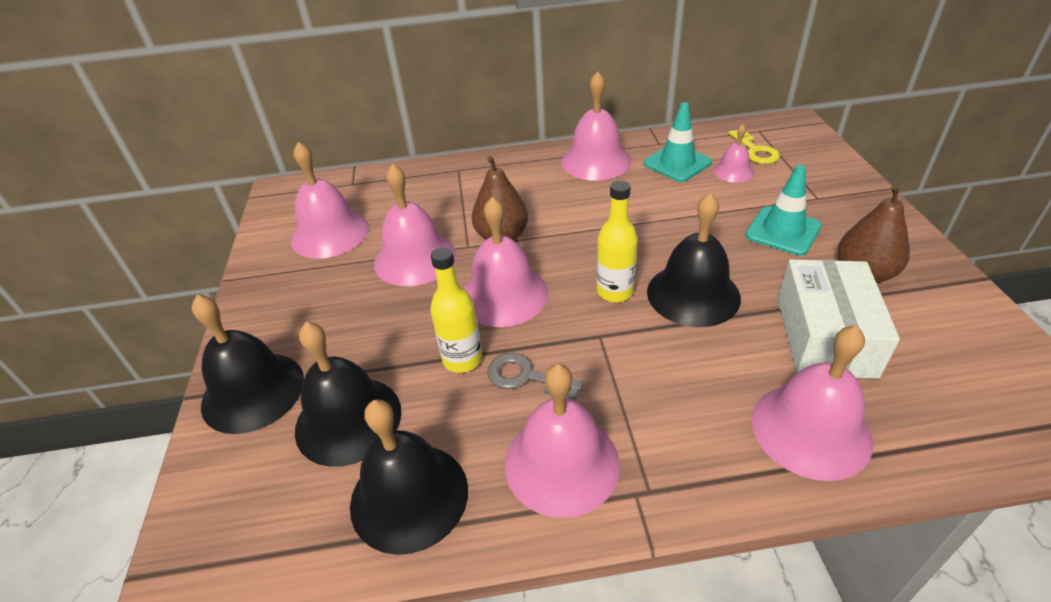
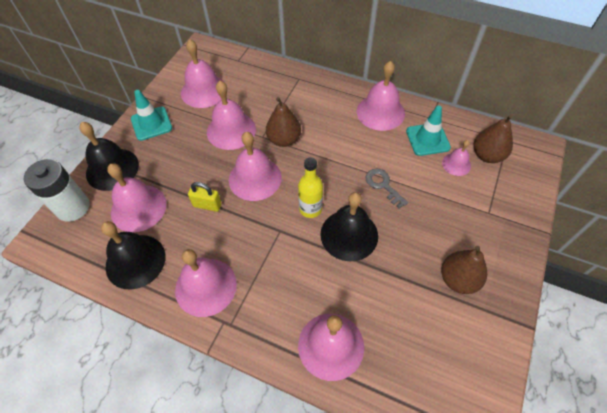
camera: 30 degrees right, 15 degrees up
(218, 482) = (73, 207): none -> white battery
(348, 420) = (138, 208): black bell -> pink bell
(462, 359) = (207, 205): yellow bottle -> yellow padlock
(526, 377) = (227, 233): grey key -> grey key (383, 185)
(755, 151) = (487, 155): yellow key -> brown pear
(782, 231) = (441, 224): turquoise traffic cone -> turquoise traffic cone (151, 123)
(825, 336) = (393, 302): white box -> none

